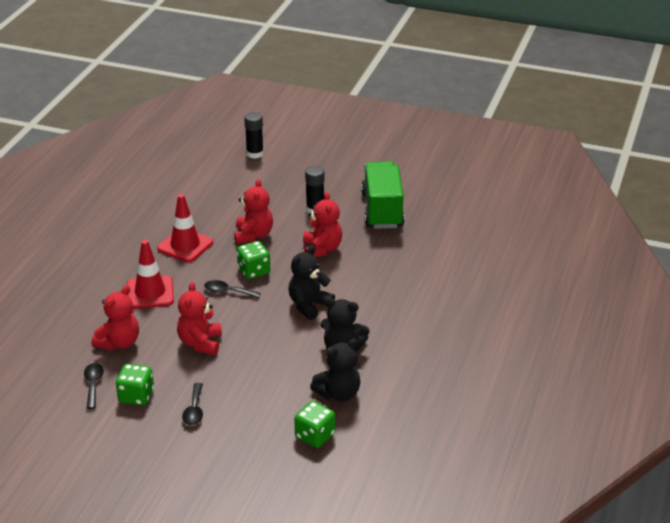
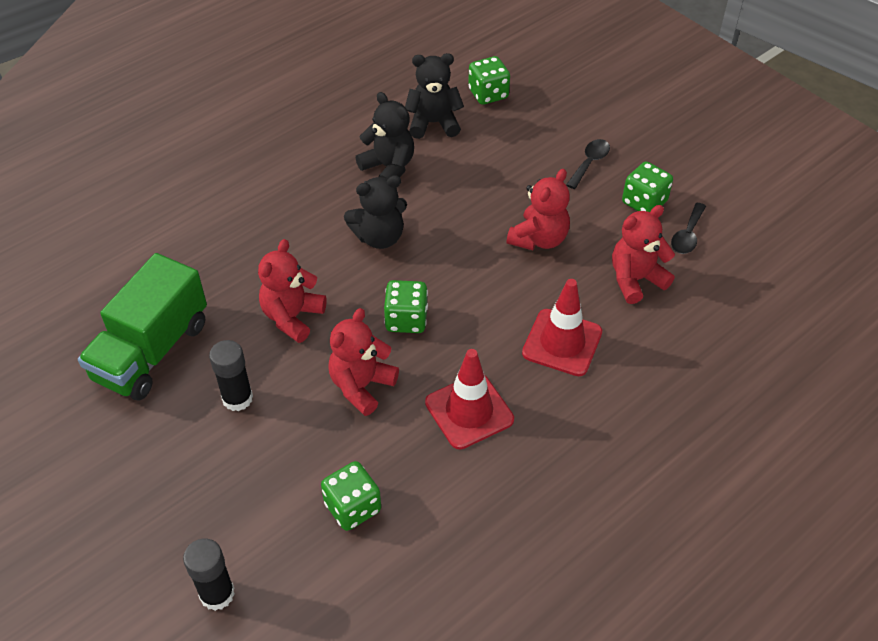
camera: 150 degrees left, 15 degrees up
(217, 195) = (352, 507): none -> green dice
(227, 291) = (461, 300): black spoon -> none

